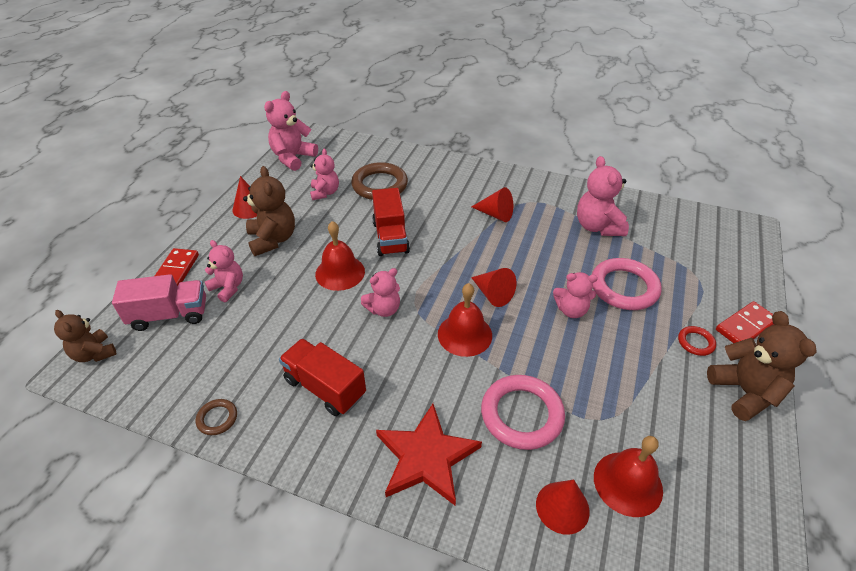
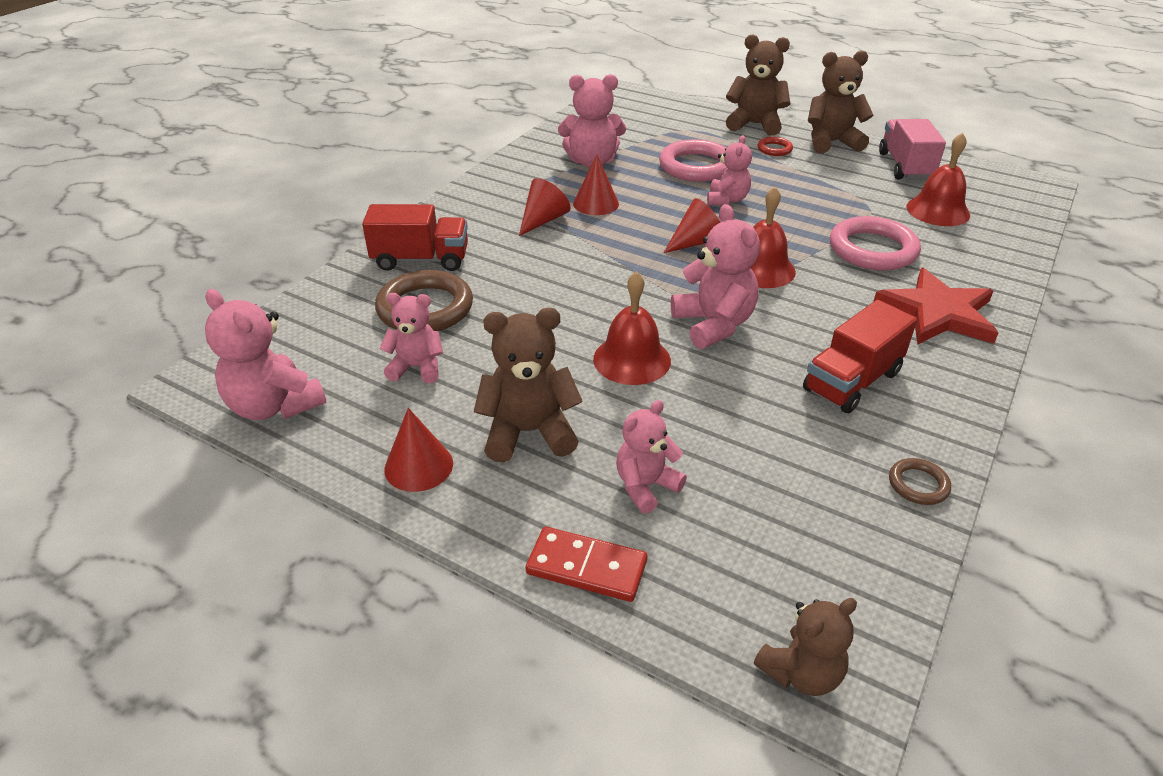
camera: 80 degrees left, 5 degrees down
(169, 315) = (706, 563): pink truck -> pink truck (905, 166)
(384, 309) = (713, 325): pink teddy bear -> pink teddy bear, size x1.53
(390, 237) = (563, 307): red truck -> red truck (421, 260)
(562, 507) = (971, 245): red cone -> red cone (596, 203)
(745, 326) = (754, 124): red domino -> brown teddy bear

